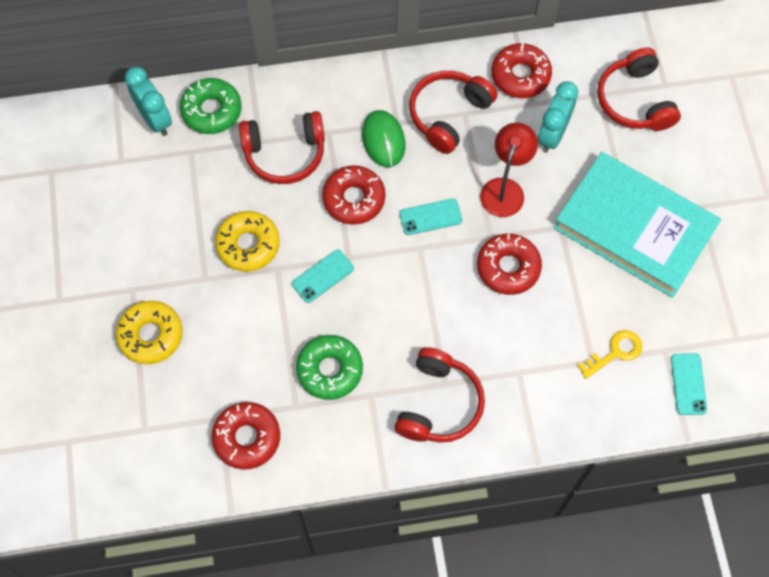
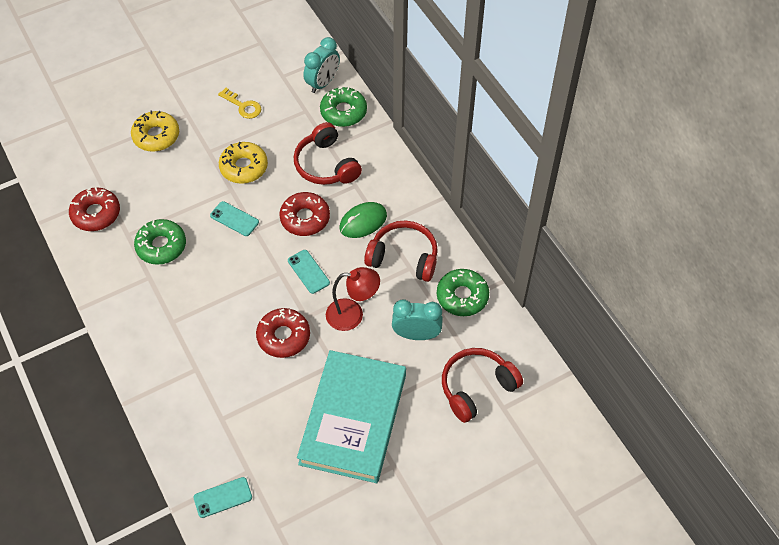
camera: 70 degrees right, 10 degrees down
(438, 404) = (154, 322): red headphones -> none
(520, 76) = (462, 296): red donut -> green donut
(615, 352) = (234, 434): yellow key -> yellow key (243, 106)

